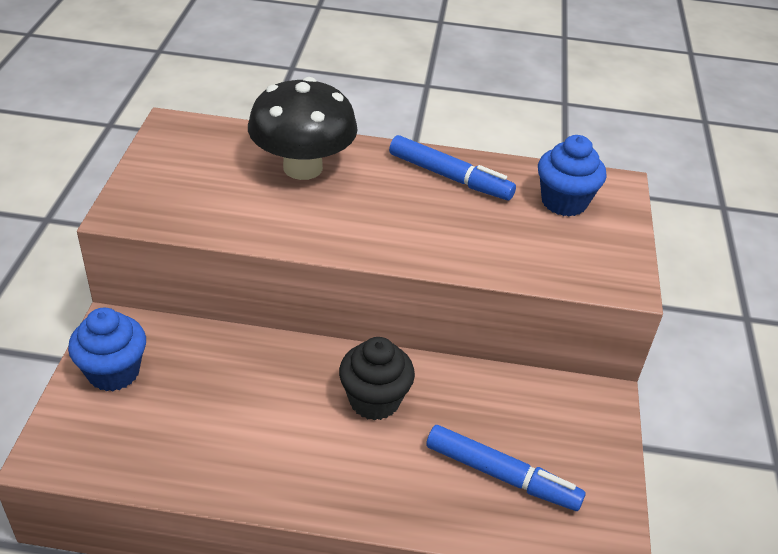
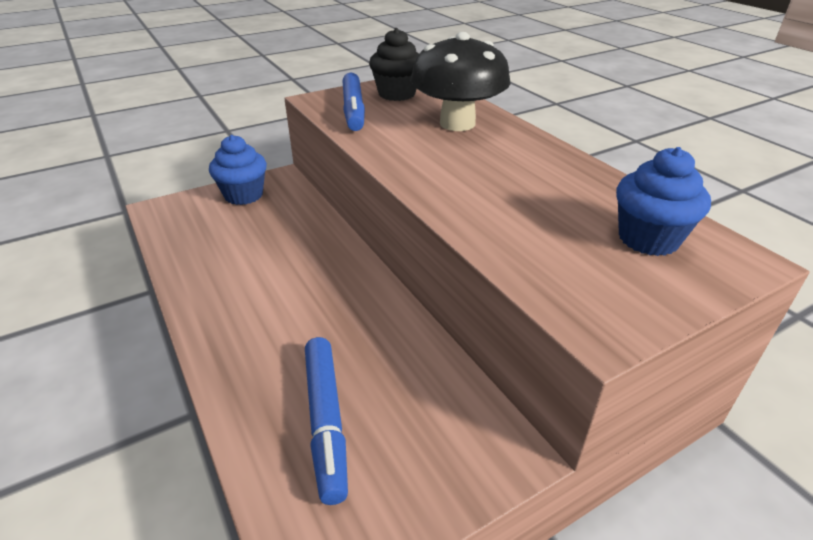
camera: 55 degrees right, 5 degrees down
(374, 400) = (334, 303): black cupcake -> black cupcake (397, 94)
(449, 177) = (561, 174): blue marker -> blue marker (353, 110)

